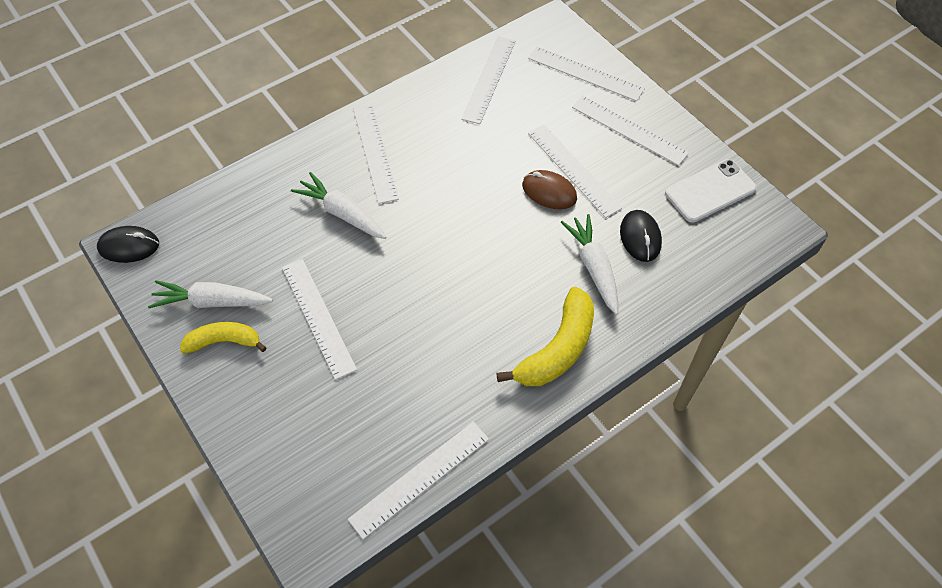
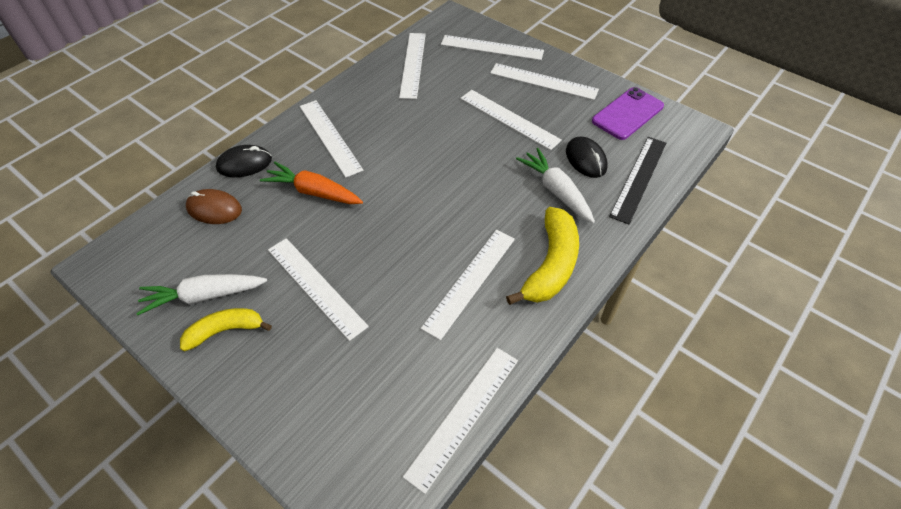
camera: 15 degrees left, 5 degrees down
(129, 246) = (105, 263): black mouse -> black mouse (244, 164)
(342, 213) = (313, 192): white carrot -> orange carrot
(469, 347) = (470, 282): none -> white ruler
(549, 192) = (495, 139): brown mouse -> brown mouse (214, 209)
(690, 273) = (639, 178): none -> black ruler
(710, 191) = (627, 114): white phone -> purple phone

